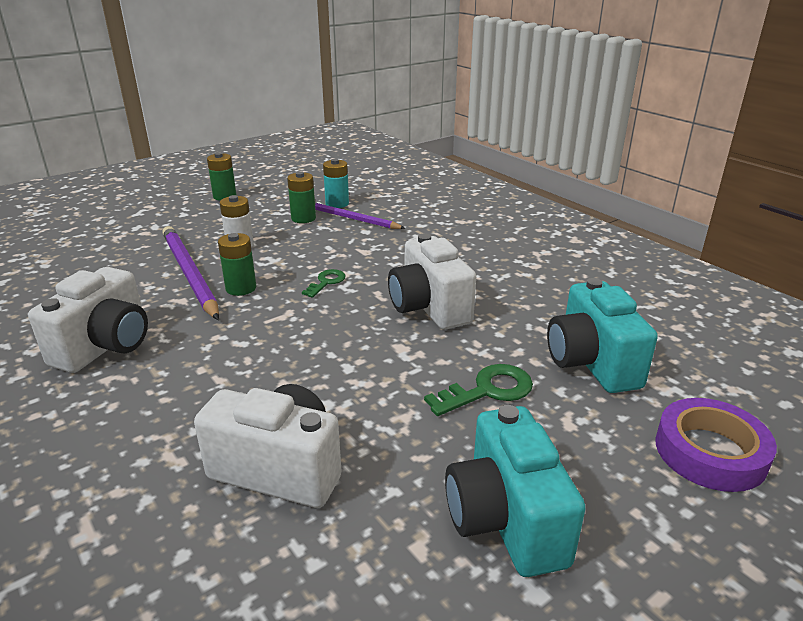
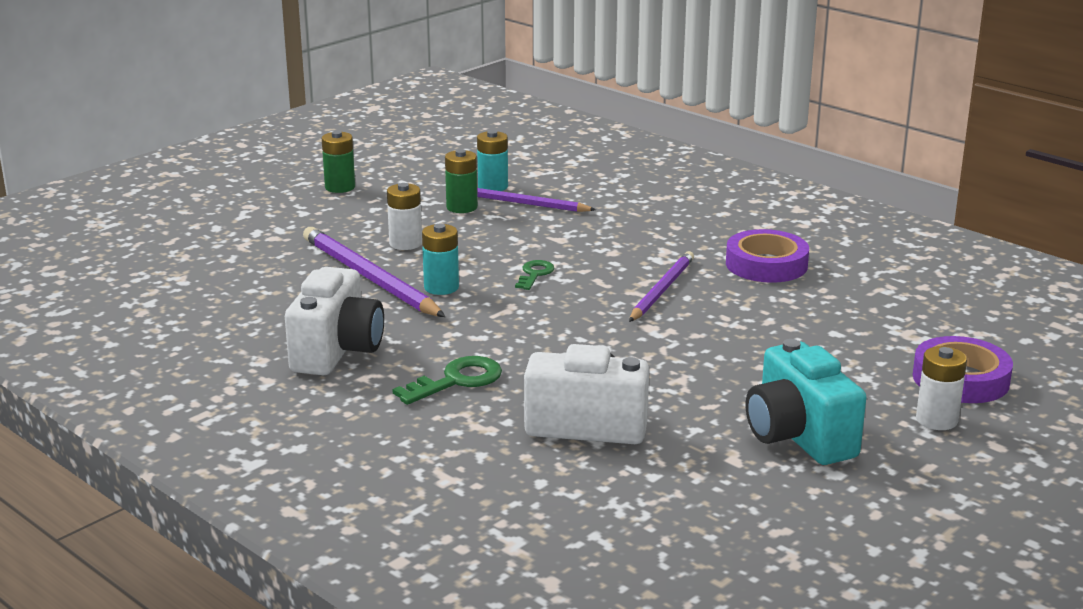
camera: 10 degrees left, 5 degrees down
(241, 288) = (441, 287): green battery -> turquoise battery
(429, 308) = (662, 290): white camera -> purple pencil
(488, 390) = (751, 353): green key -> green key (457, 380)
(533, 290) = (766, 264): none -> purple tape
(591, 363) = (843, 324): turquoise camera -> none
(677, 514) = (936, 420): none -> white battery

